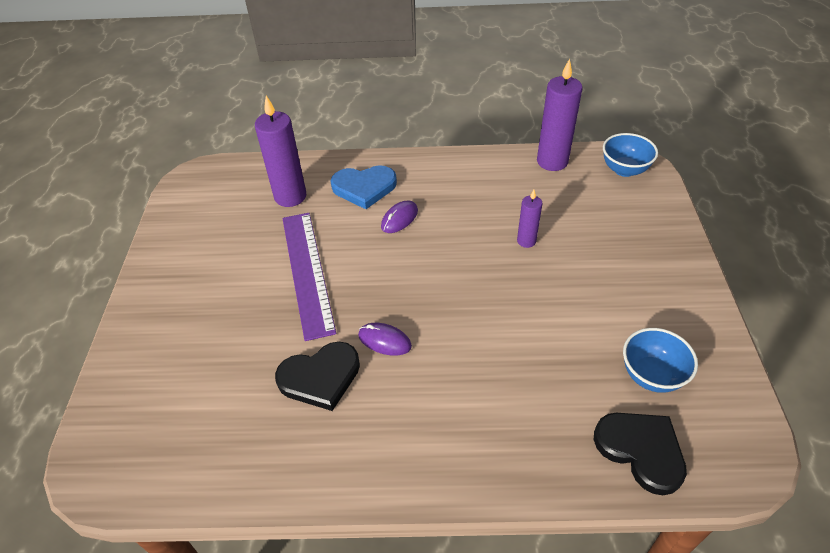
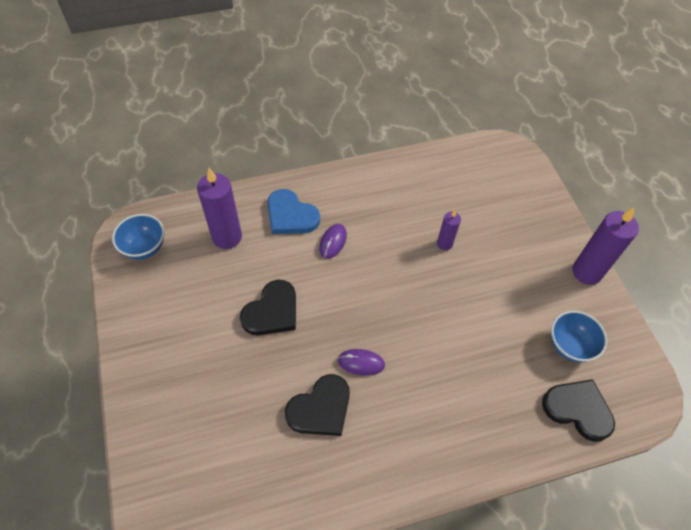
camera: 20 degrees left, 10 degrees up
(307, 272) = (272, 311): purple ruler -> black heart
(364, 188) = (291, 215): blue heart -> blue heart turned 60 degrees clockwise
(552, 161) = (442, 160): purple candle -> purple candle (586, 272)
(624, 170) = (502, 158): blue bowl -> blue bowl (144, 248)

